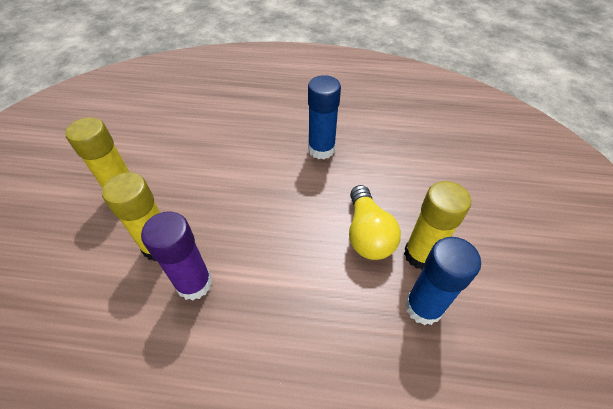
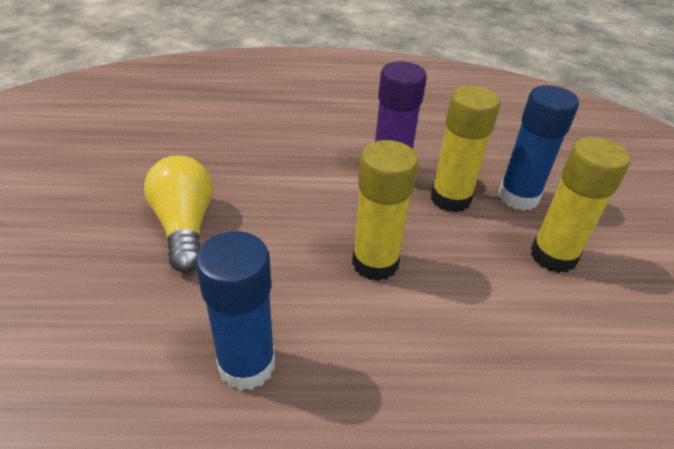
camera: 170 degrees right, 10 degrees down
(420, 254) = (120, 209): yellow glue stick -> yellow glue stick (375, 263)
(423, 307) = (140, 167): blue glue stick -> blue glue stick (518, 197)

